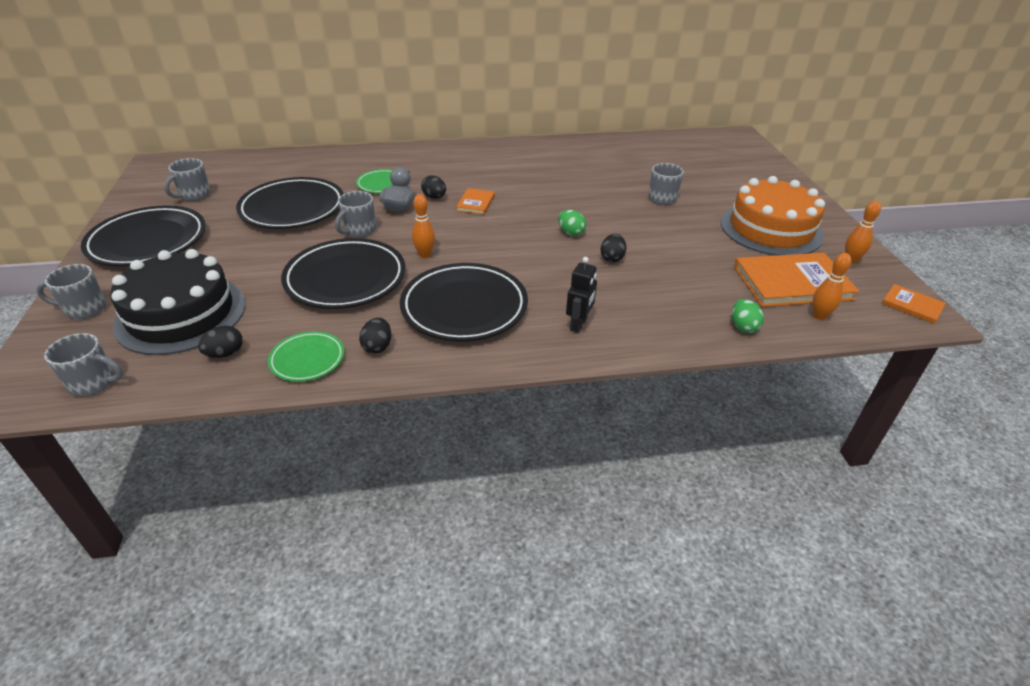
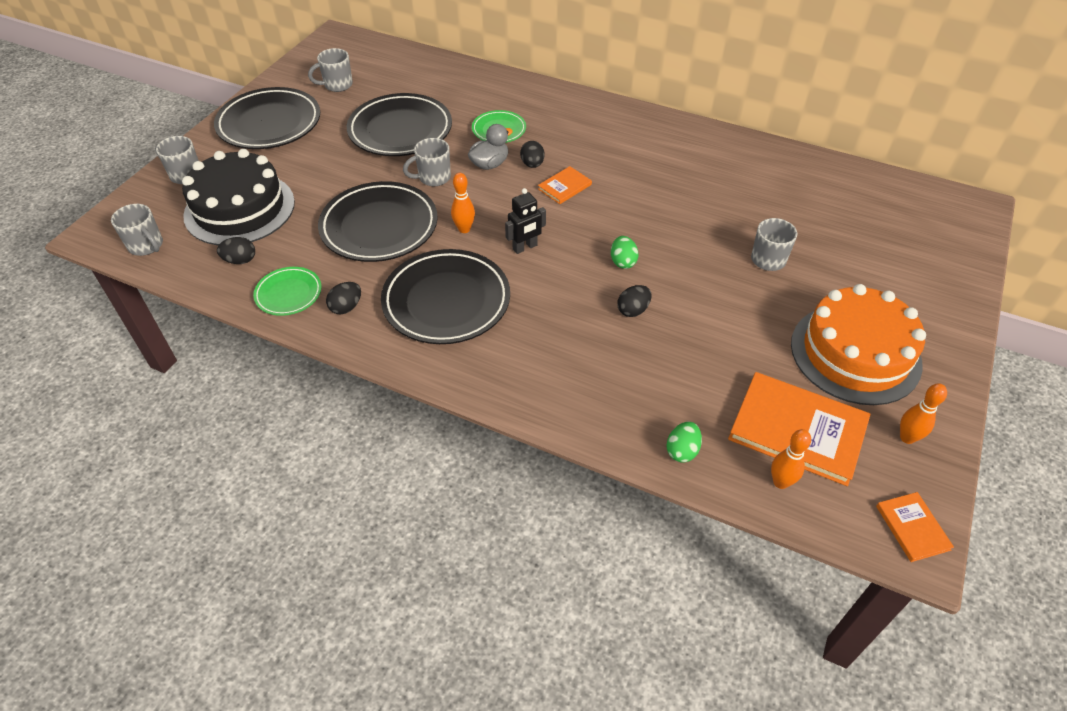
camera: 35 degrees right, 10 degrees up
(578, 324) = (526, 368): black robot -> black robot (525, 247)

